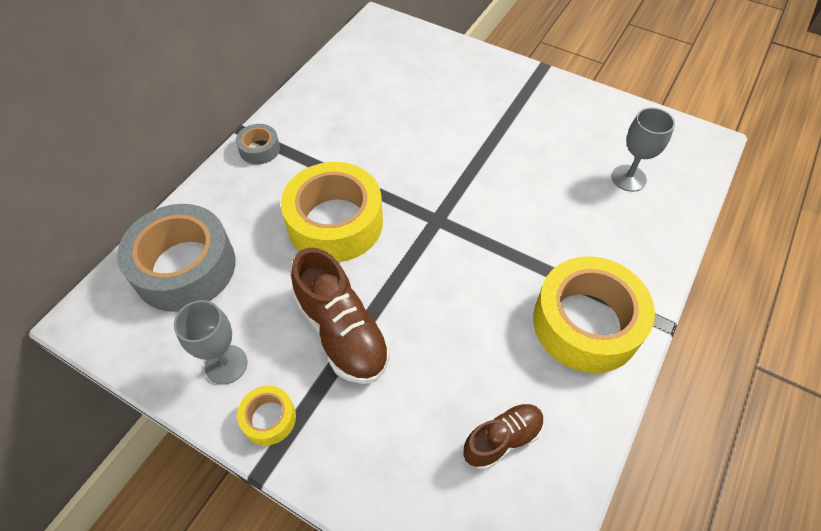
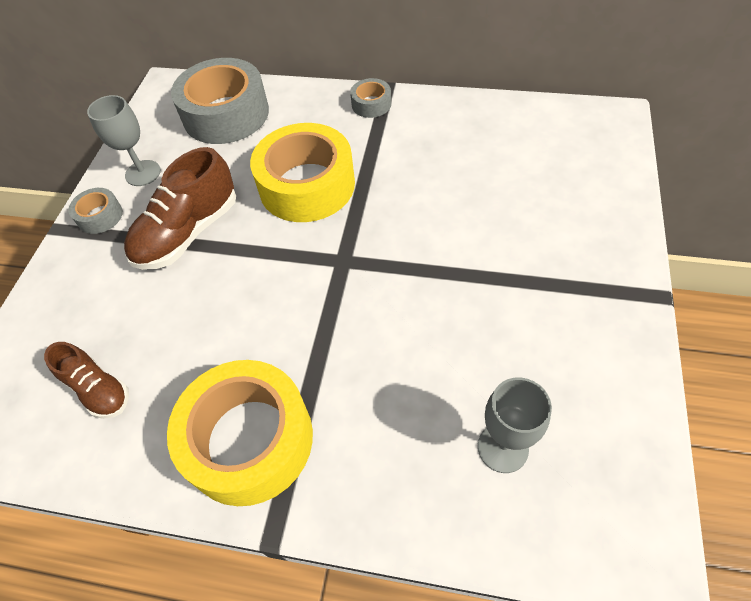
camera: 75 degrees right, 0 degrees up
(269, 418) = (100, 216): yellow tape -> grey tape

